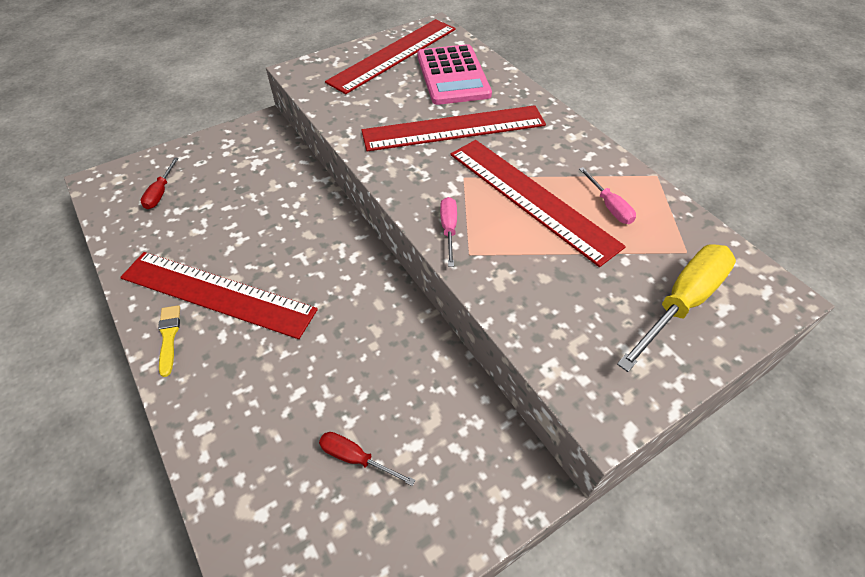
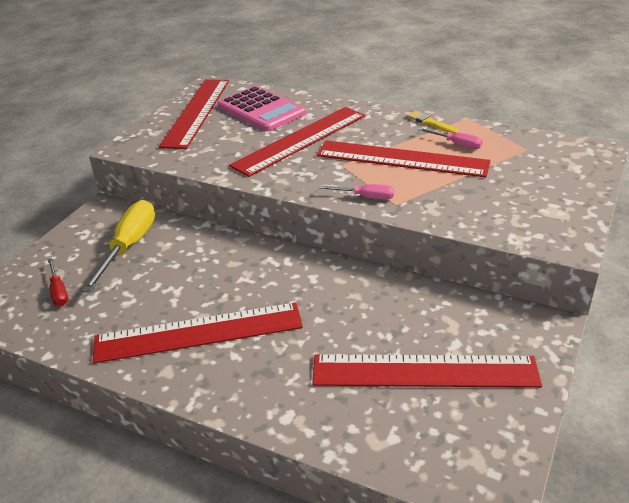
camera: 30 degrees left, 15 degrees down
(169, 337) = (188, 378): yellow brush -> yellow brush (430, 123)
(356, 458) = (424, 371): red screwdriver -> red ruler
(448, 229) = (366, 197): pink screwdriver -> pink screwdriver turned 135 degrees clockwise
(681, 303) = (552, 175): yellow screwdriver -> yellow screwdriver (129, 246)

